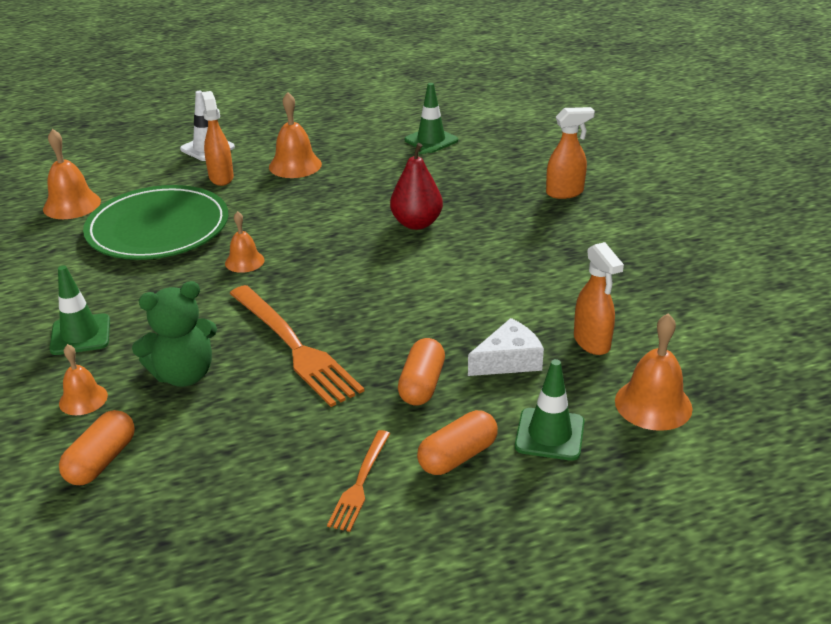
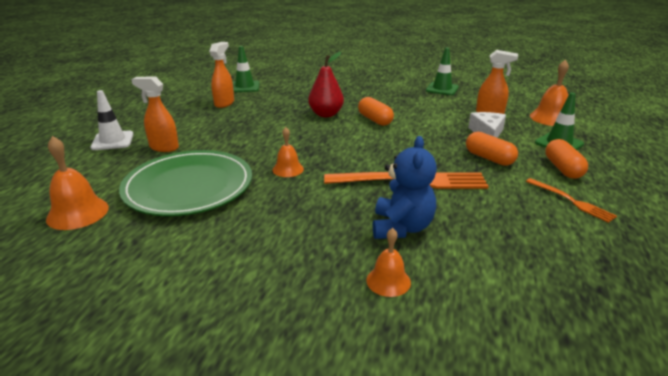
camera: 55 degrees left, 5 degrees down
(80, 335) = (292, 259): green traffic cone -> green traffic cone (442, 89)
(101, 461) = (482, 293): orange capsule -> orange capsule (375, 120)
(184, 375) = (401, 227): green teddy bear -> blue teddy bear
(295, 165) = (197, 123): orange bell -> none
(565, 192) = (352, 80): orange spray bottle -> orange spray bottle (224, 103)

